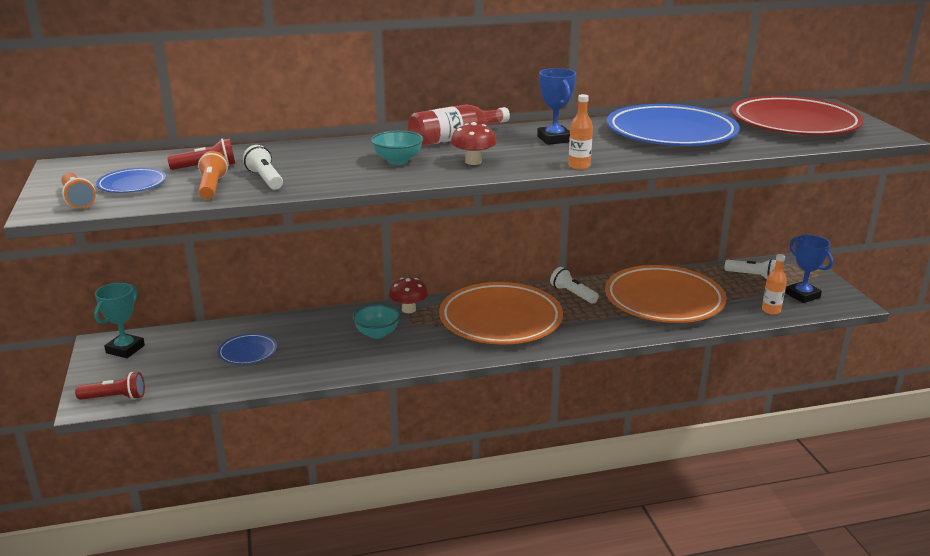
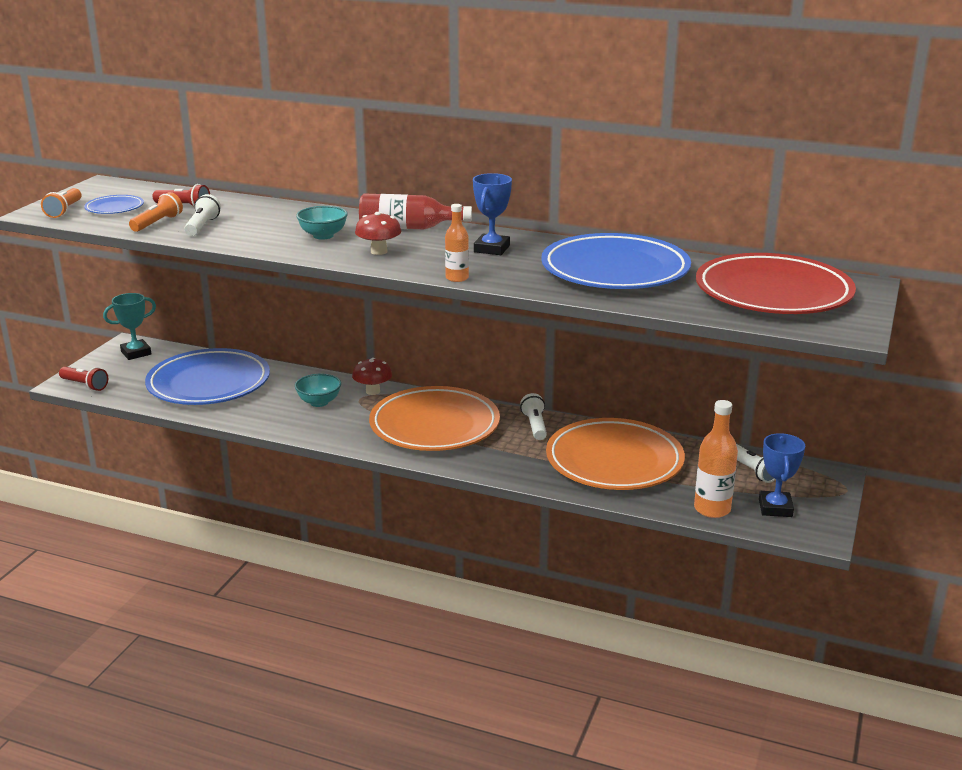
camera: 35 degrees right, 0 degrees up
(248, 352) = (209, 383): blue plate -> blue plate, size x2.26
(771, 310) = (712, 509): orange bottle -> orange bottle, size x1.61

